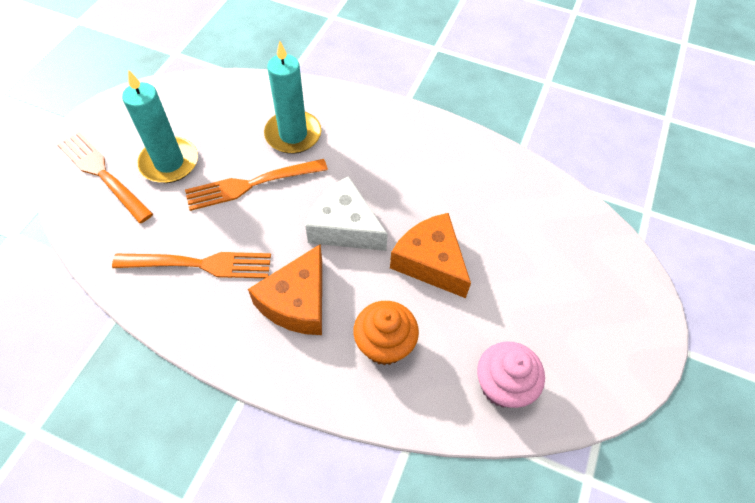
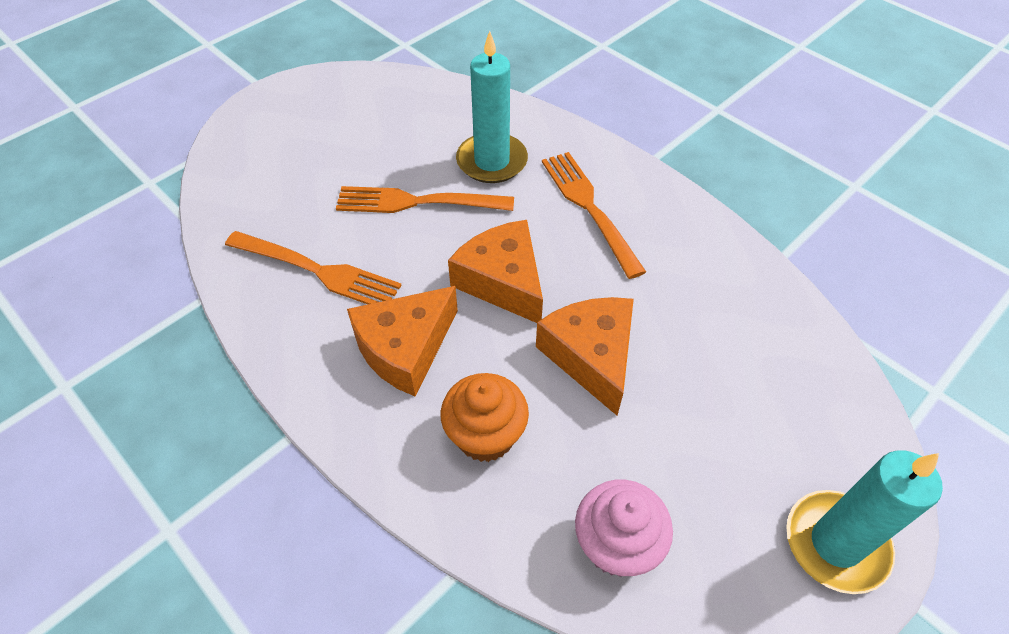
camera: 25 degrees right, 5 degrees down
(103, 174) = (266, 147): orange fork -> orange fork (589, 208)
(169, 163) = (340, 154): turquoise candle -> turquoise candle (836, 543)
(344, 227) = (502, 281): white cheese -> orange cheese

